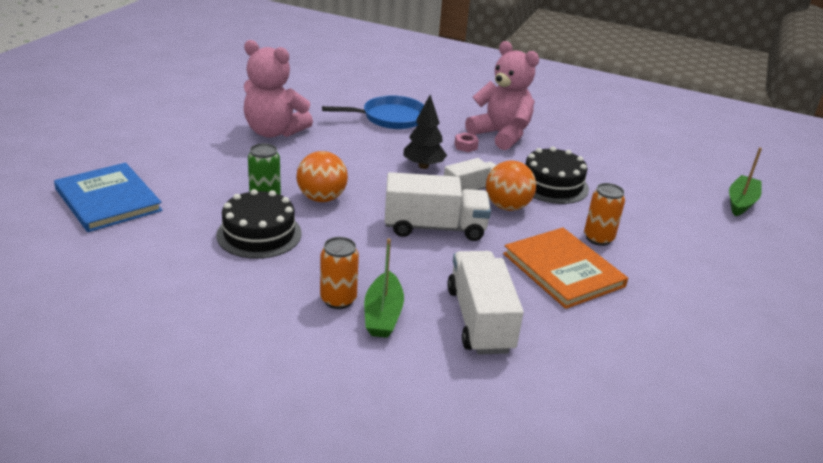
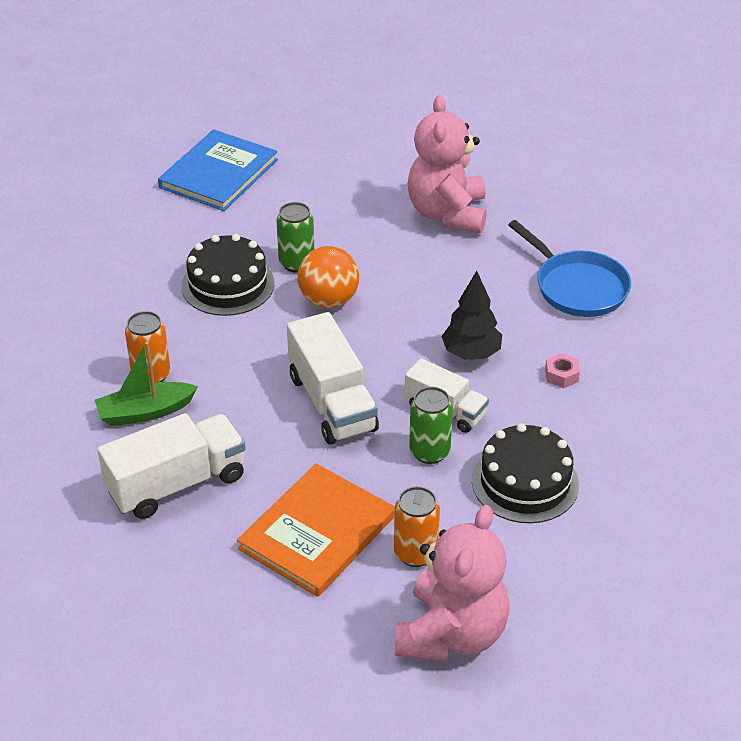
camera: 70 degrees right, 10 degrees up
(501, 135) = (629, 400): pink teddy bear -> pink teddy bear (451, 634)
(507, 206) = (429, 452): orange ball -> green can
(741, 202) = (655, 708): green boat -> none

